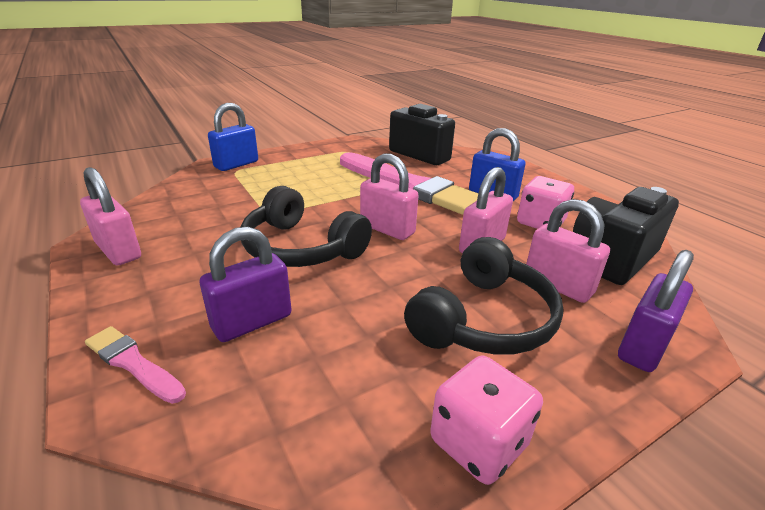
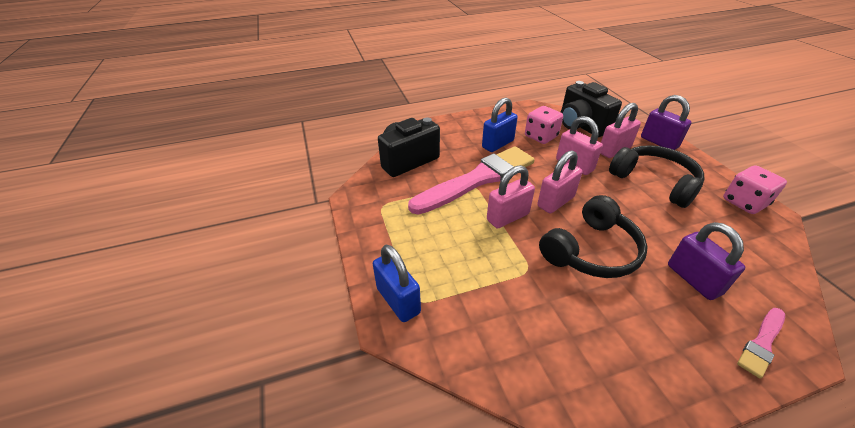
camera: 75 degrees left, 10 degrees up
(118, 251) = (620, 390): pink padlock -> pink padlock (507, 217)

